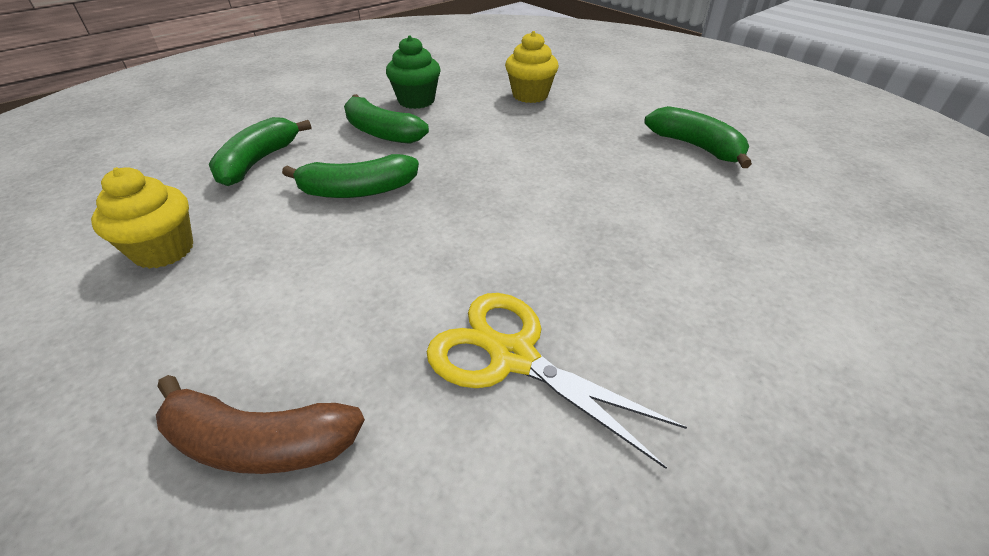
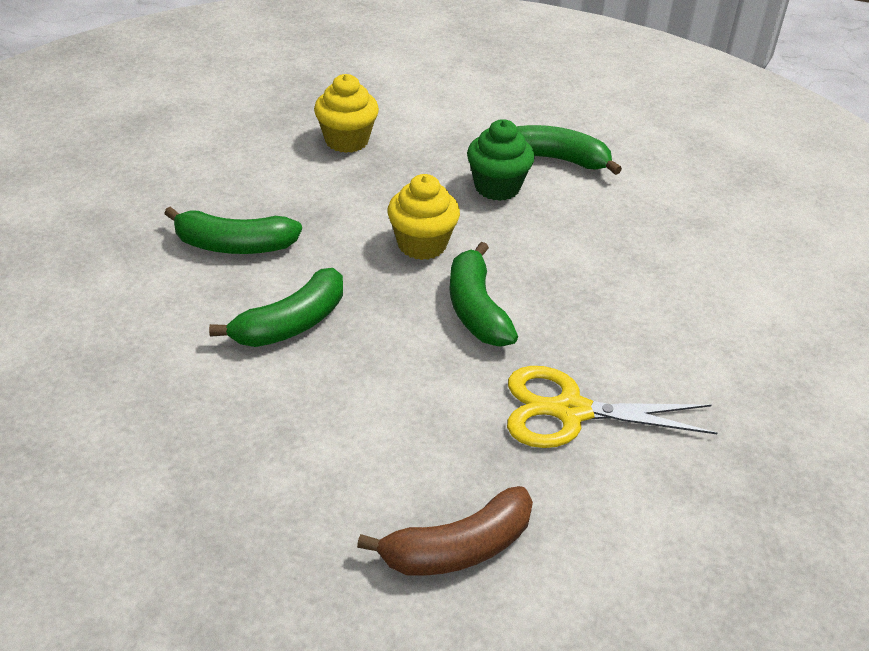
camera: 35 degrees left, 0 degrees up
(164, 250) = (173, 461): yellow cupcake -> yellow cupcake (422, 244)
(258, 161) = (137, 332): green banana -> green banana (476, 309)
(416, 101) = (226, 188): green cupcake -> green cupcake (497, 187)

